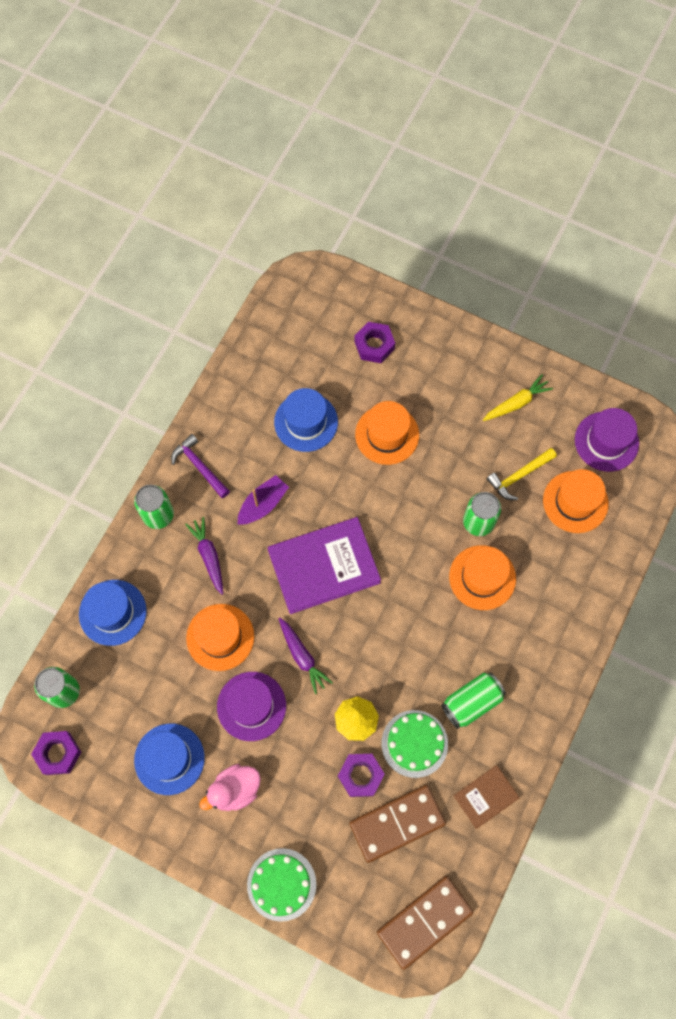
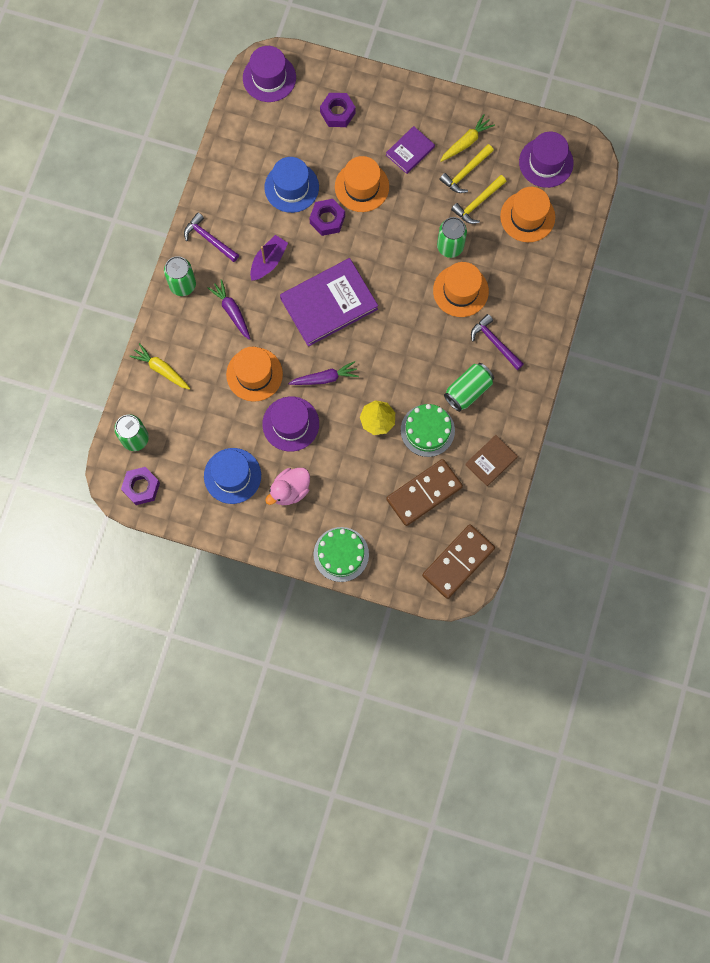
camera: 10 degrees left, 5 degrees up
(112, 612) = (161, 369): blue hat -> yellow carrot
(302, 656) = (324, 378): purple carrot -> purple carrot turned 60 degrees counterclockwise
(304, 294) = (269, 78): none -> purple hat
(360, 775) = (388, 462): purple nut -> purple nut (327, 219)
(450, 402) = (410, 151): none -> purple book
(511, 438) = (466, 172): none -> yellow hammer
(513, 648) = (495, 342): none -> purple hammer

